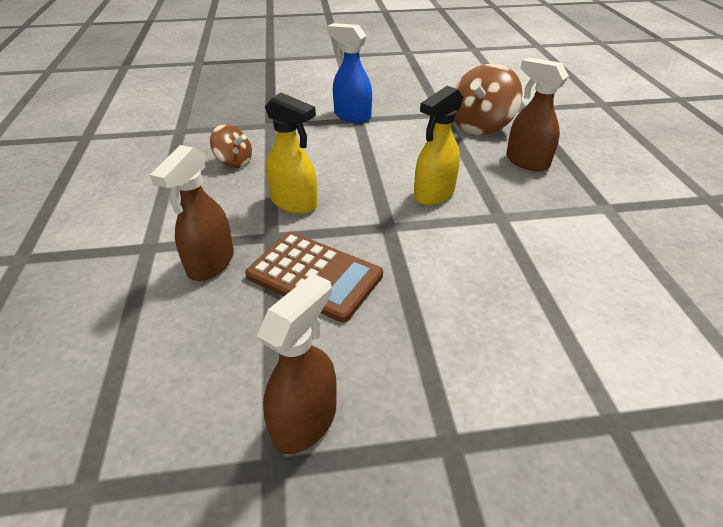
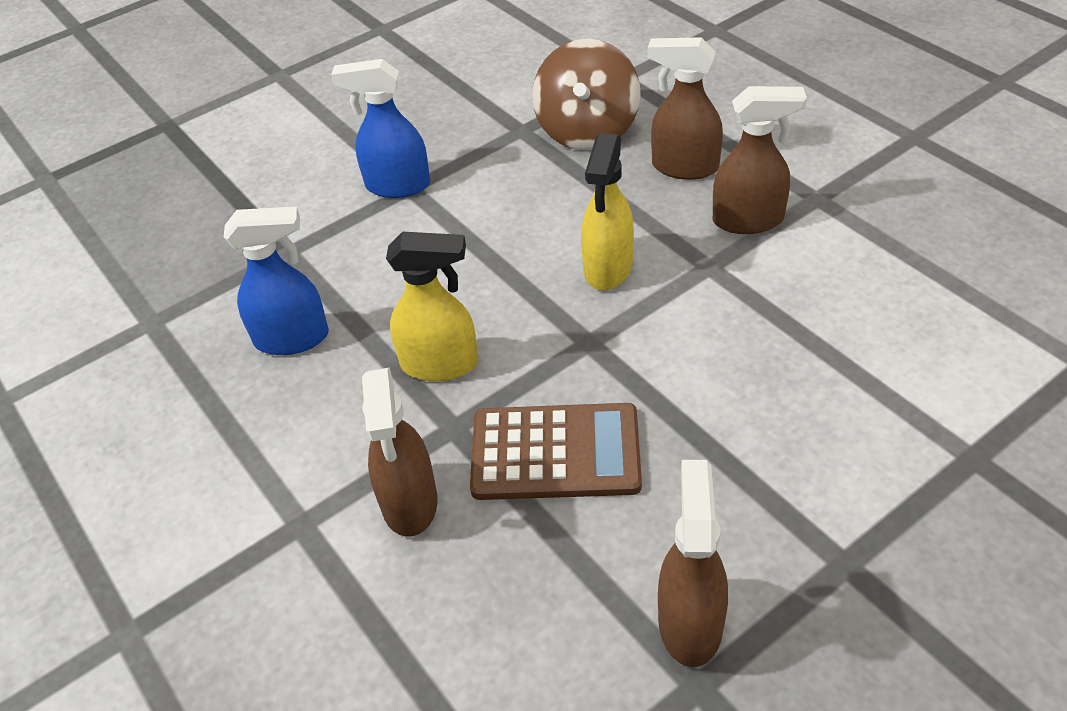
camera: 25 degrees left, 5 degrees up
(234, 162) = (293, 338): brown spinning top -> blue spray bottle
(547, 203) = (748, 220): none -> brown spray bottle

